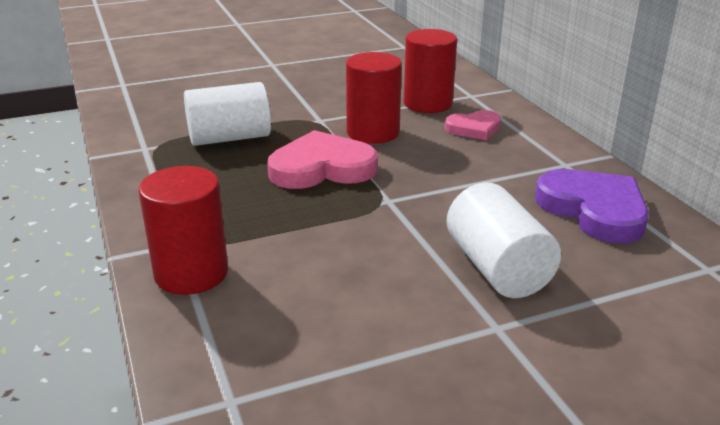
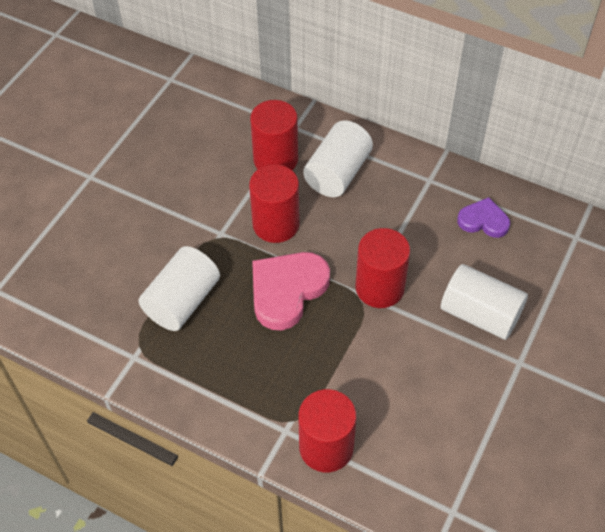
camera: 40 degrees left, 25 degrees up
(411, 203) = (379, 288): none -> red cylinder
(474, 128) = (337, 173): pink heart -> white cylinder
(594, 210) = (483, 221): purple heart -> purple heart, size x0.59

